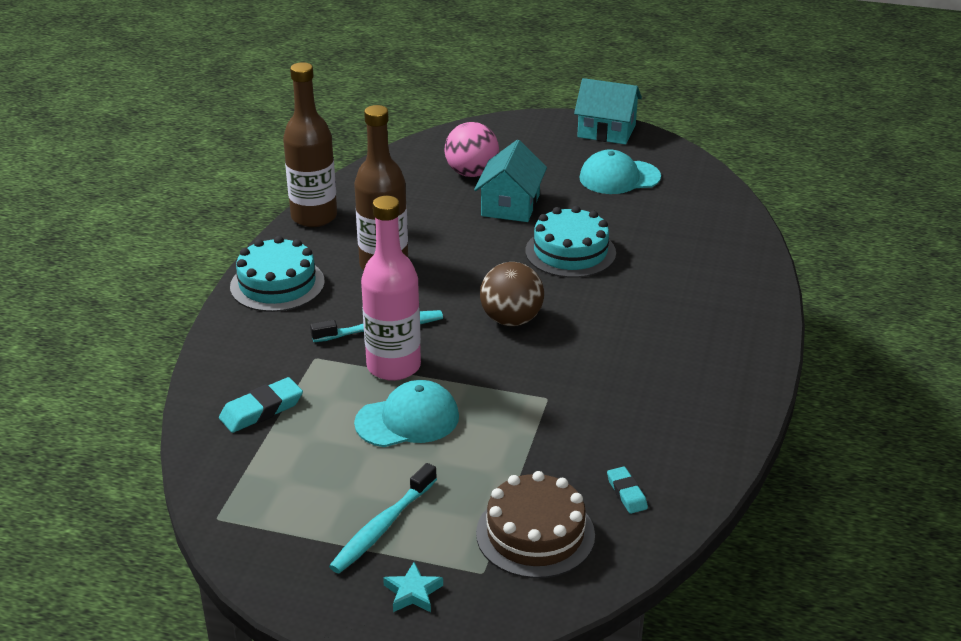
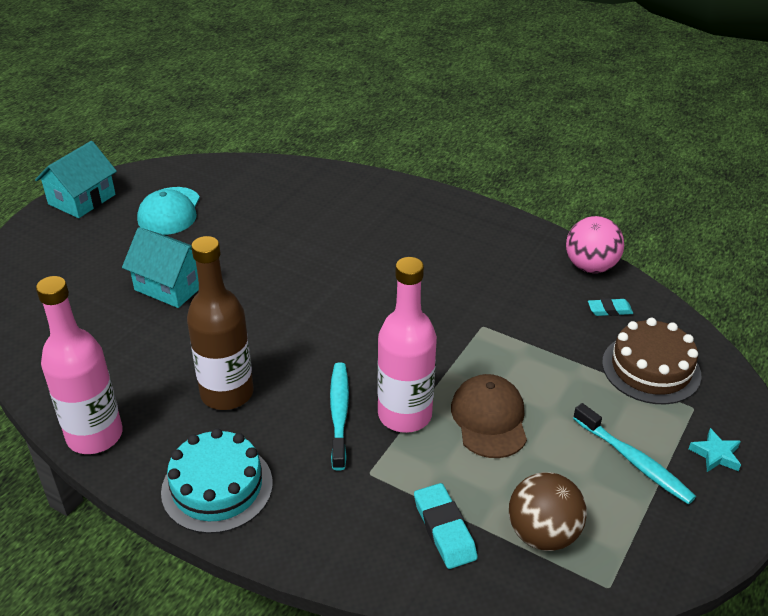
camera: 75 degrees left, 5 degrees up
(314, 217) = (95, 435): brown bottle -> pink bottle
(408, 420) = (489, 419): turquoise cap -> brown cap
(471, 173) = (92, 299): pink ball -> pink ball (590, 267)
(511, 320) = (362, 323): brown ball -> brown ball (542, 534)
(570, 252) = (274, 266): turquoise cake -> none

